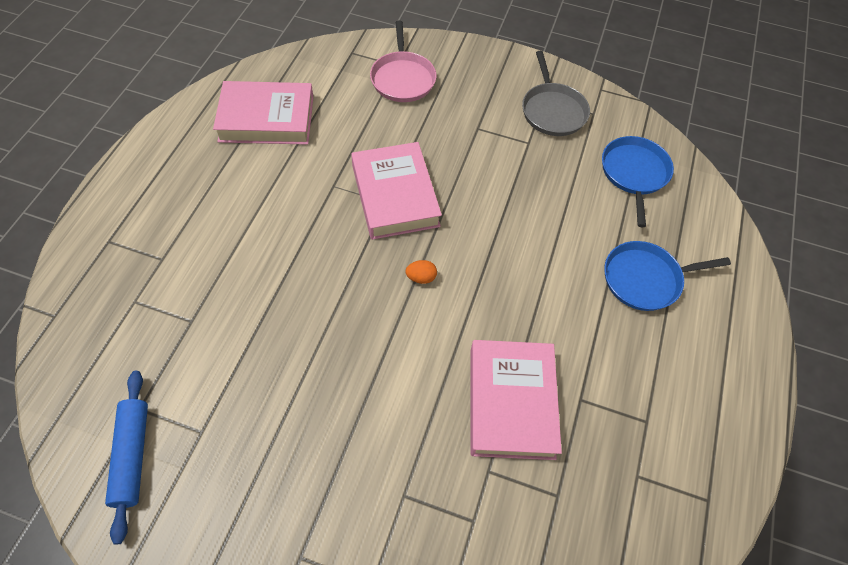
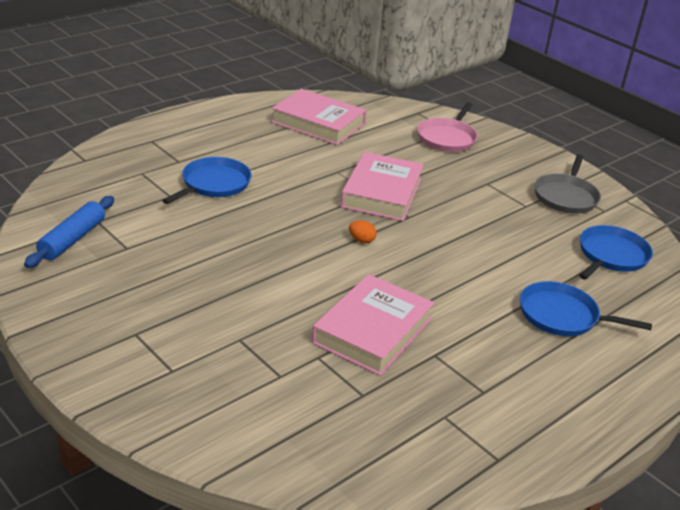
camera: 30 degrees right, 25 degrees down
(224, 275) = (213, 184): none -> blue pan

